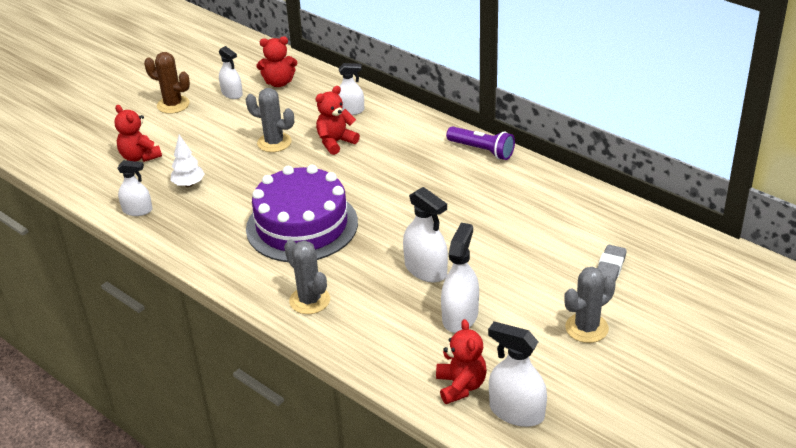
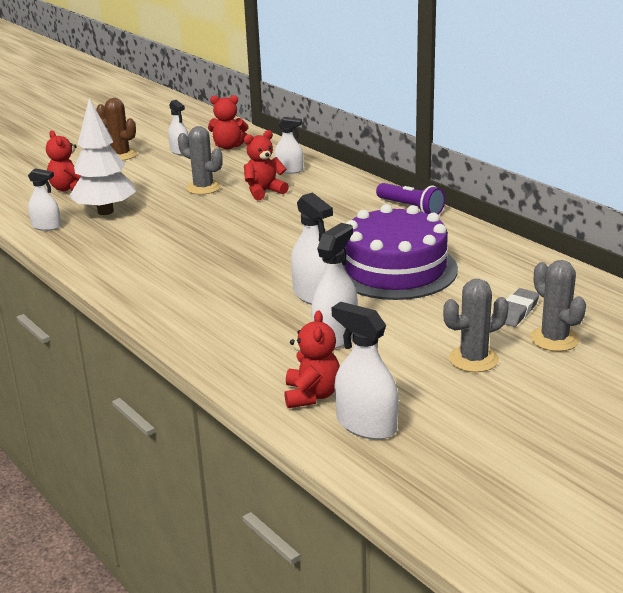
camera: 10 degrees right, 10 degrees down
(188, 184) = (105, 211): white tree -> white tree, size x1.88
(302, 225) = (201, 250): purple cake -> purple cake (395, 269)
(309, 300) = (181, 308): grey cactus -> grey cactus (554, 339)

